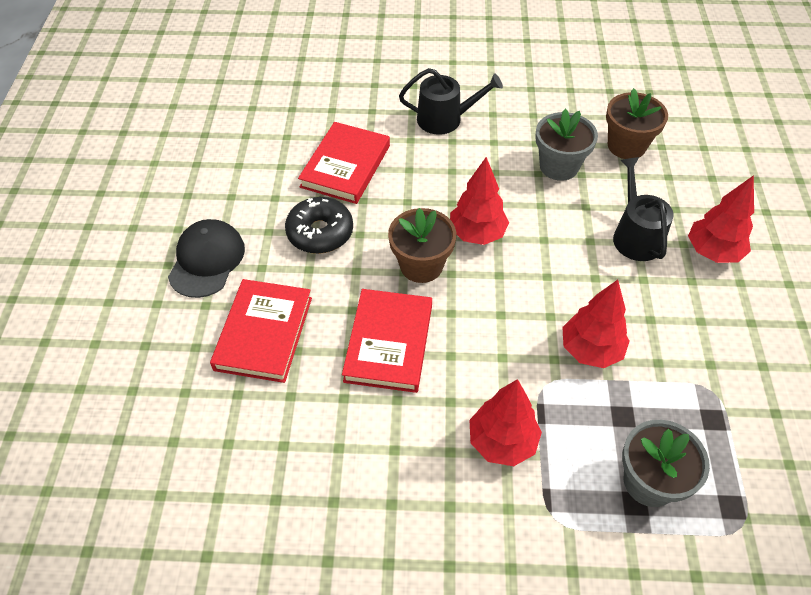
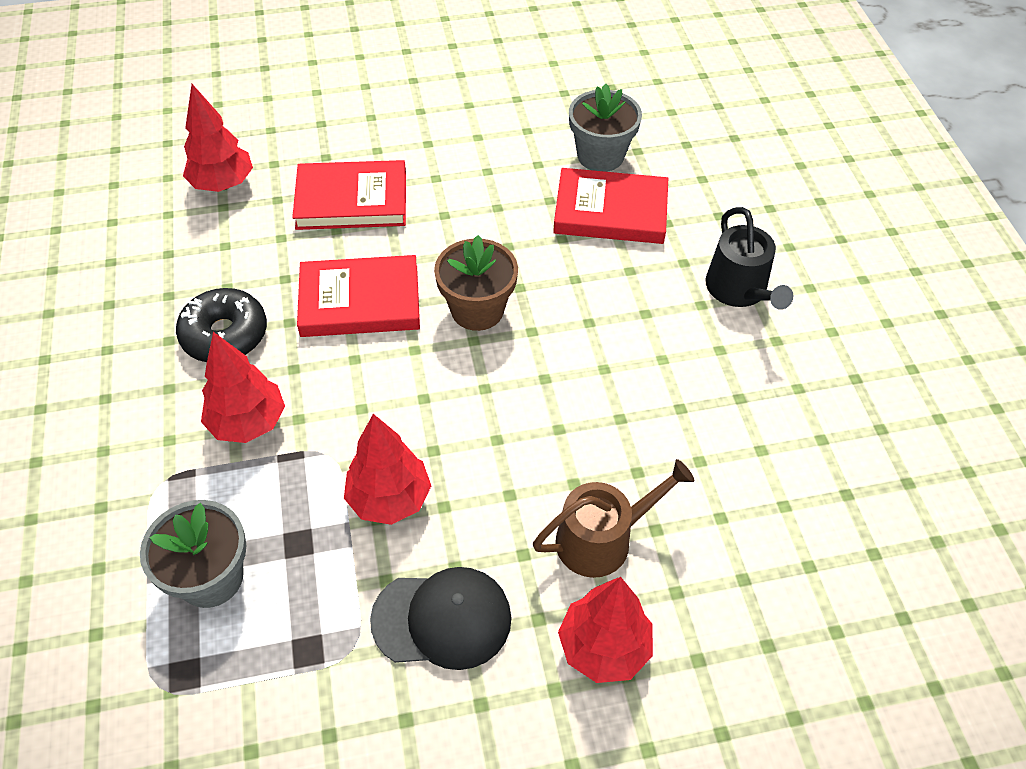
camera: 75 degrees right, 0 degrees up
(207, 260) = (433, 136): black cap -> black cap (442, 619)
(320, 232) = (499, 212): black donut -> black donut (225, 335)
(477, 234) = (544, 355): red tree -> red tree (223, 184)
(559, 166) = (704, 431): grey flower pot -> grey flower pot (600, 156)
(626, 146) = (787, 515): brown flower pot -> none
(635, 235) = (602, 539): black watering can -> brown watering can

